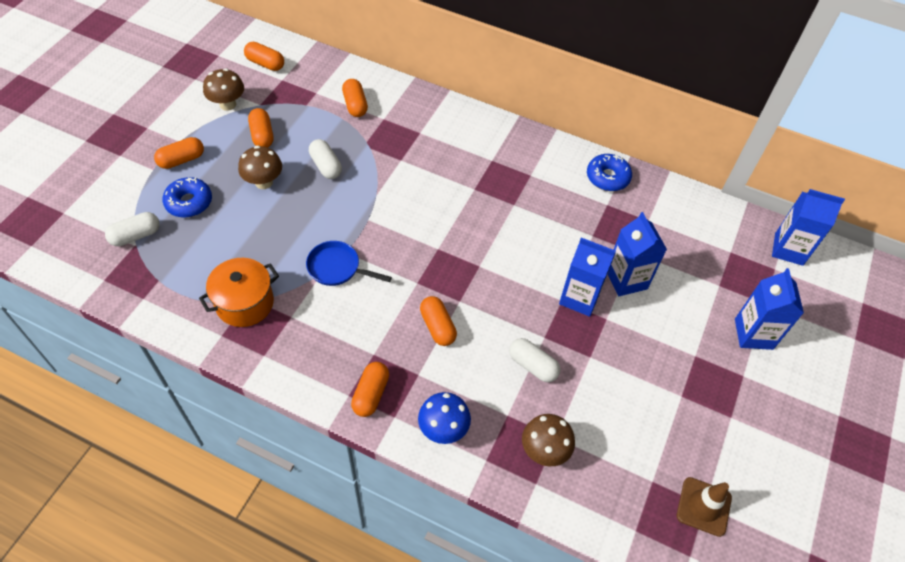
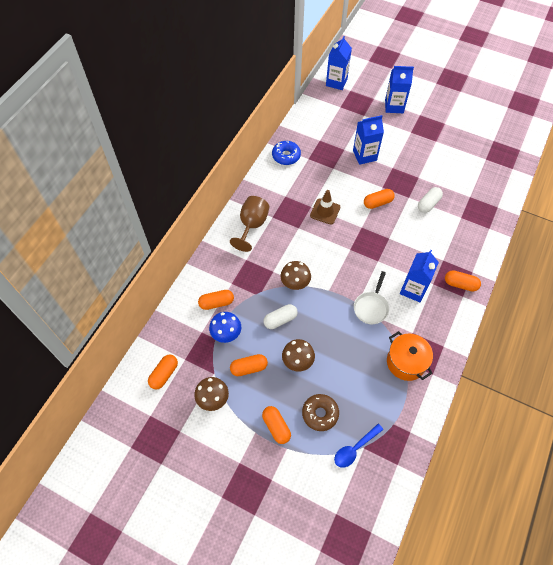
camera: 85 degrees left, 5 degrees up
(136, 236) = (355, 448): white capsule -> blue spoon
(189, 202) = (320, 414): blue donut -> brown donut
(337, 268) = (371, 307): blue pan -> white pan
(437, 327) = (409, 250): orange capsule -> orange capsule (378, 203)
(443, 429) = (475, 248): blue mushroom -> blue mushroom (226, 334)
(475, 138) = (252, 225): none -> brown goblet
(544, 450) = (478, 202): brown mushroom -> brown mushroom (295, 283)
(579, 298) = (380, 178): blue carton -> blue carton (413, 289)
(703, 506) = (494, 141): brown traffic cone -> brown traffic cone (325, 211)

